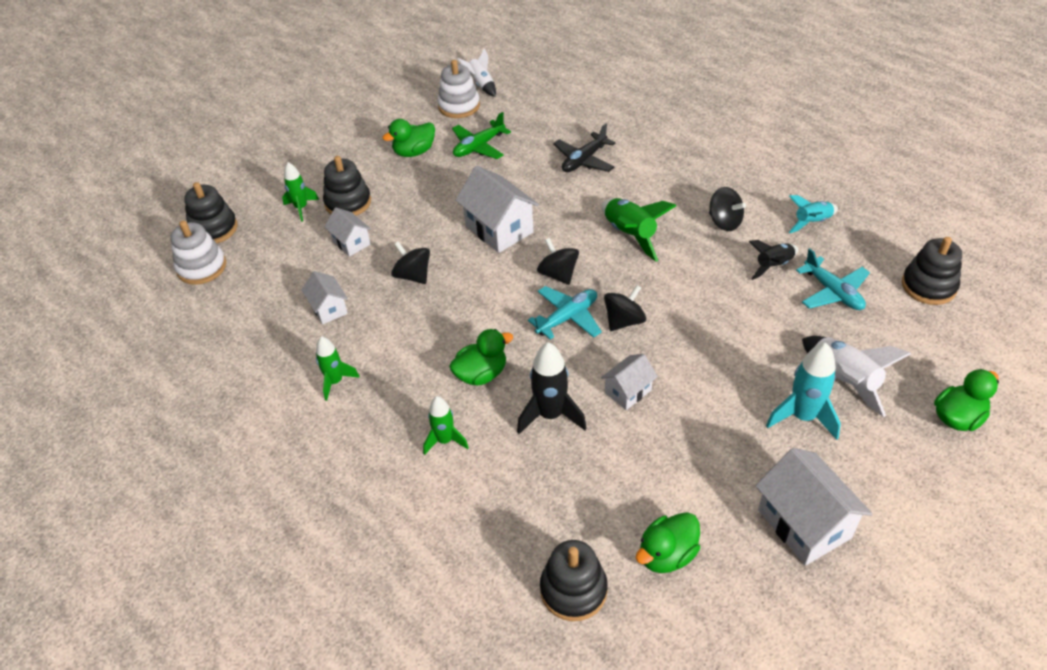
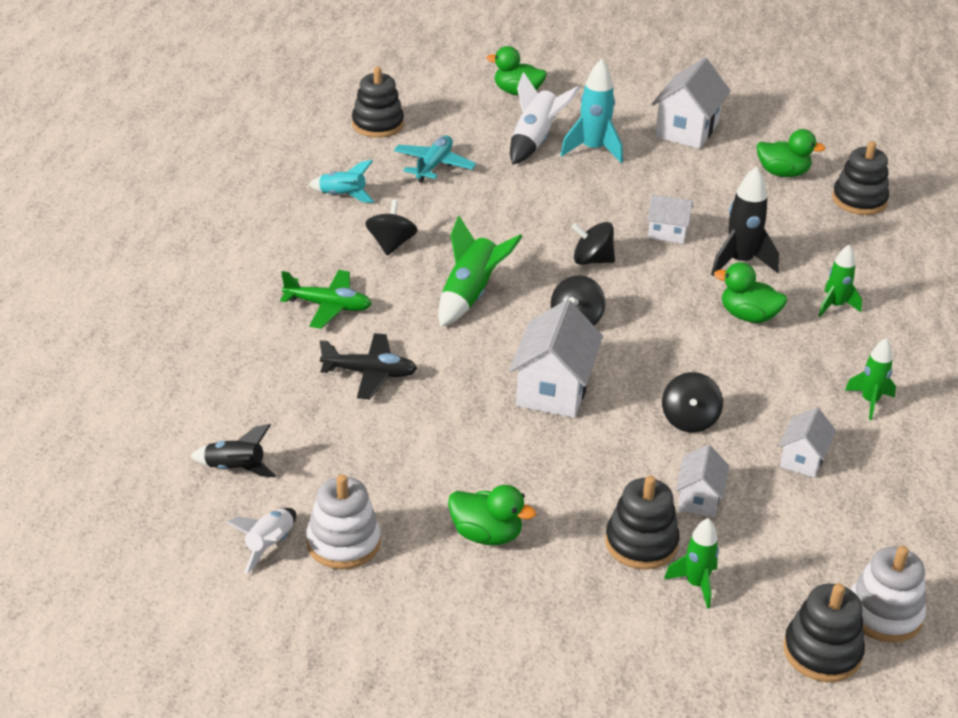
camera: 130 degrees left, 10 degrees down
(479, 147) = (420, 476): green plane -> green plane (328, 306)
(567, 318) = (625, 293): turquoise plane -> none
(773, 266) = (429, 202): black rocket -> black rocket (235, 469)

